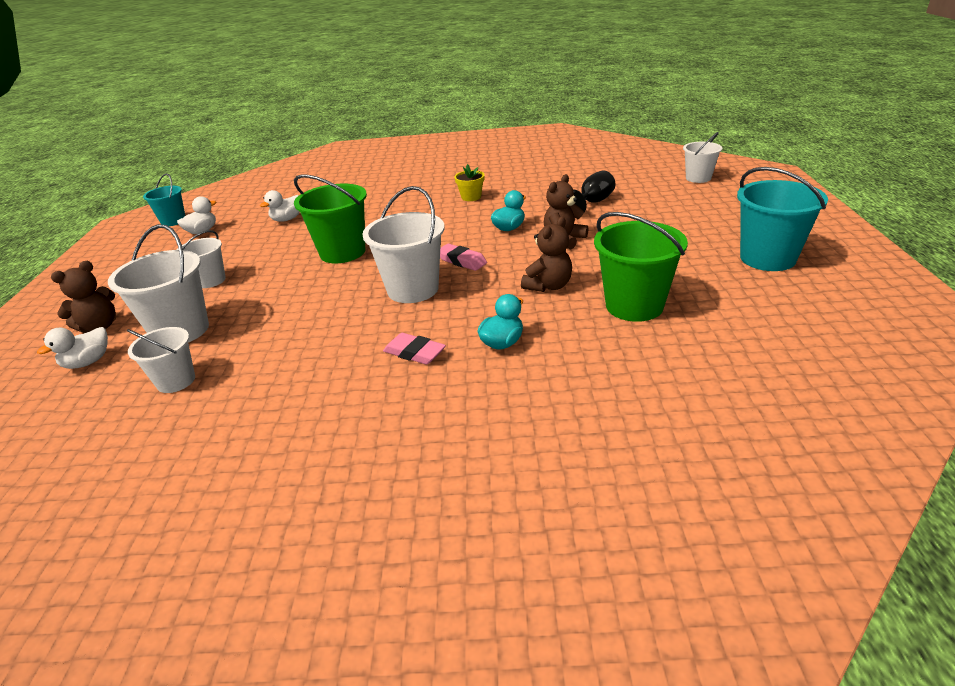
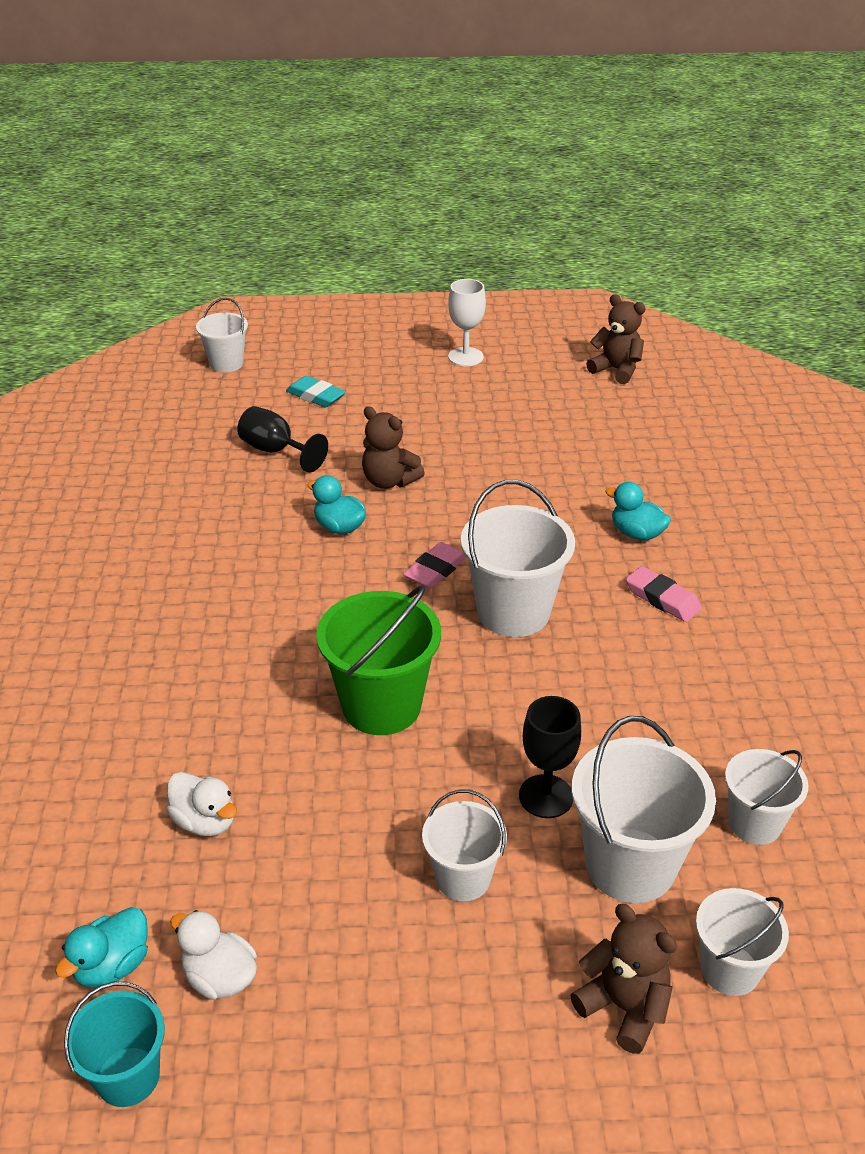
camera: 95 degrees left, 5 degrees up
(88, 362) = (730, 969): white duck -> white bucket
(224, 212) = (112, 966): none -> turquoise duck
(248, 303) = (546, 796): none -> black goblet
(414, 353) = (662, 599): pink eraser -> pink eraser turned 75 degrees counterclockwise
(471, 197) = (200, 568): yellow flower pot -> none
(548, 286) = (513, 498): brown teddy bear -> brown teddy bear (616, 370)
(634, 306) = (559, 444): green bucket -> none
(668, 208) = (315, 396): none -> turquoise eraser
(767, 258) = (465, 357): turquoise bucket -> white goblet

